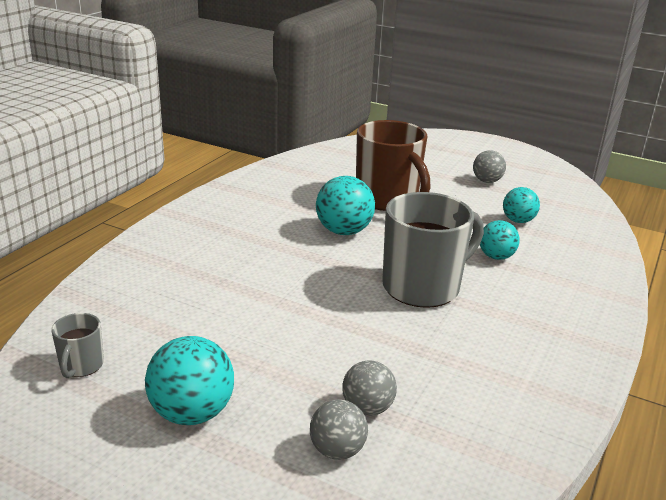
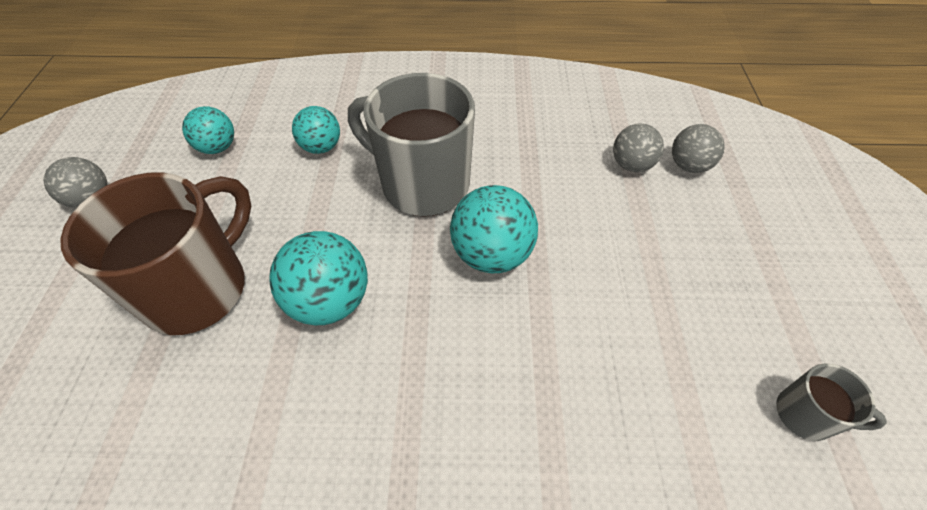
camera: 115 degrees left, 25 degrees up
(81, 366) = (805, 415): grey mug -> grey mug turned 45 degrees clockwise
(192, 413) = (751, 271): turquoise ball -> turquoise ball (491, 254)

